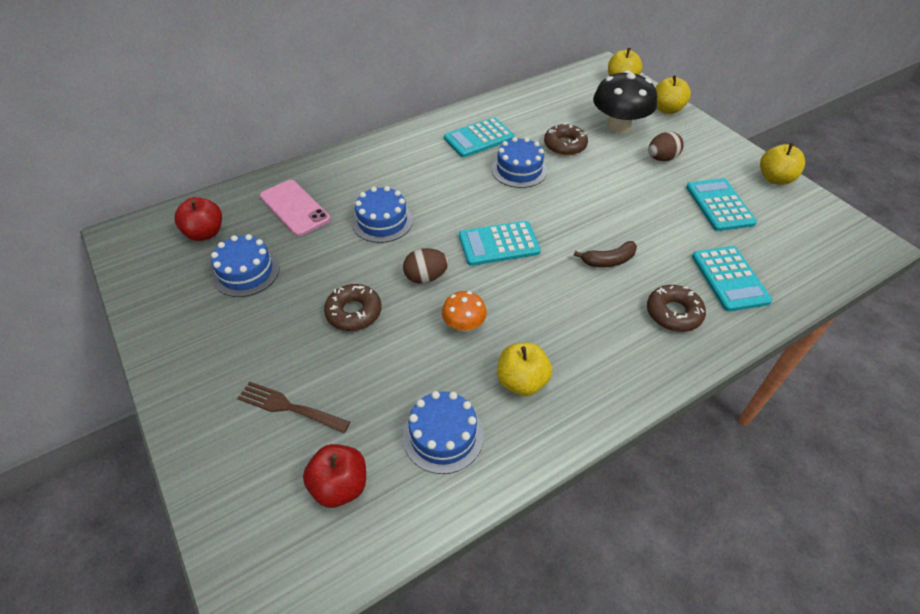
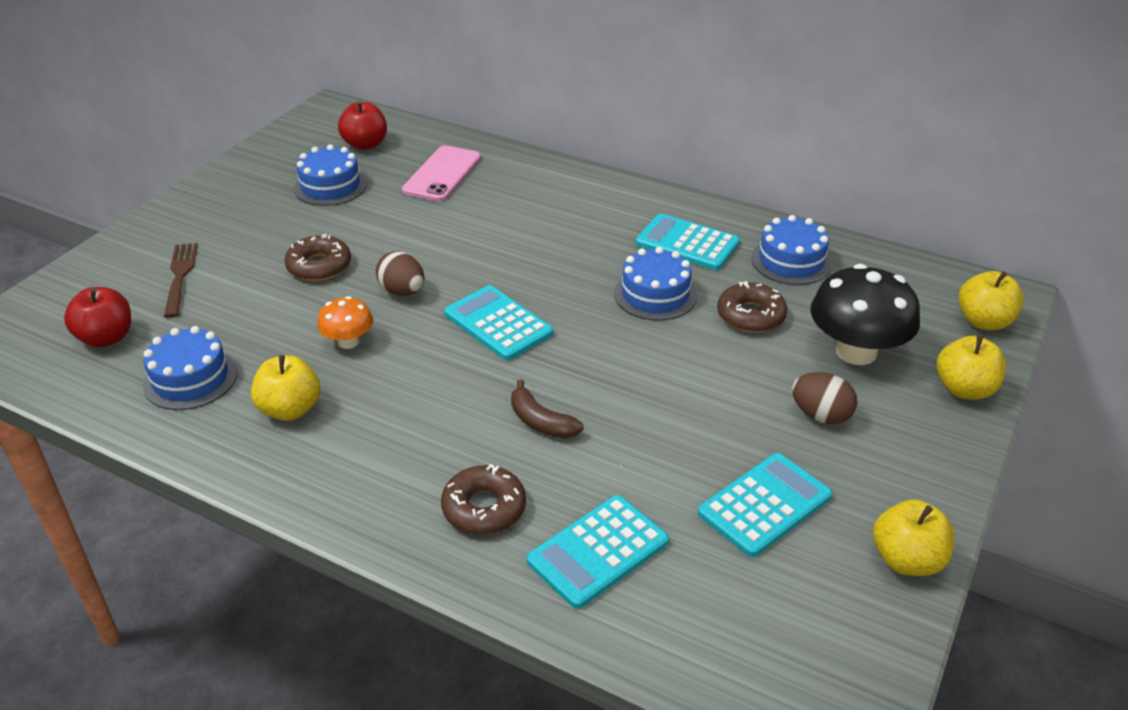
camera: 60 degrees right, 10 degrees down
(382, 221) = (467, 232): blue cake -> blue cake (791, 261)

